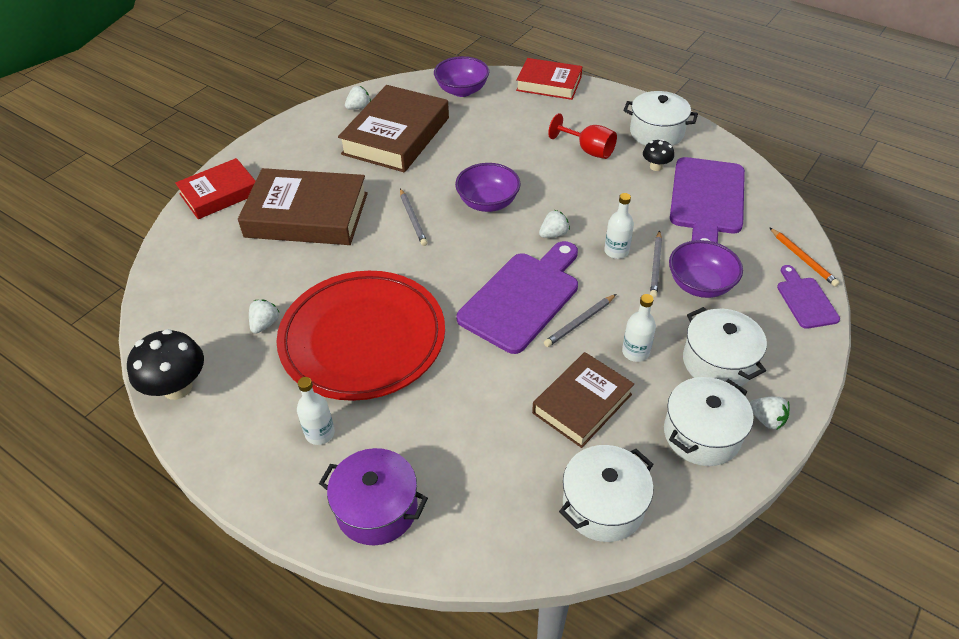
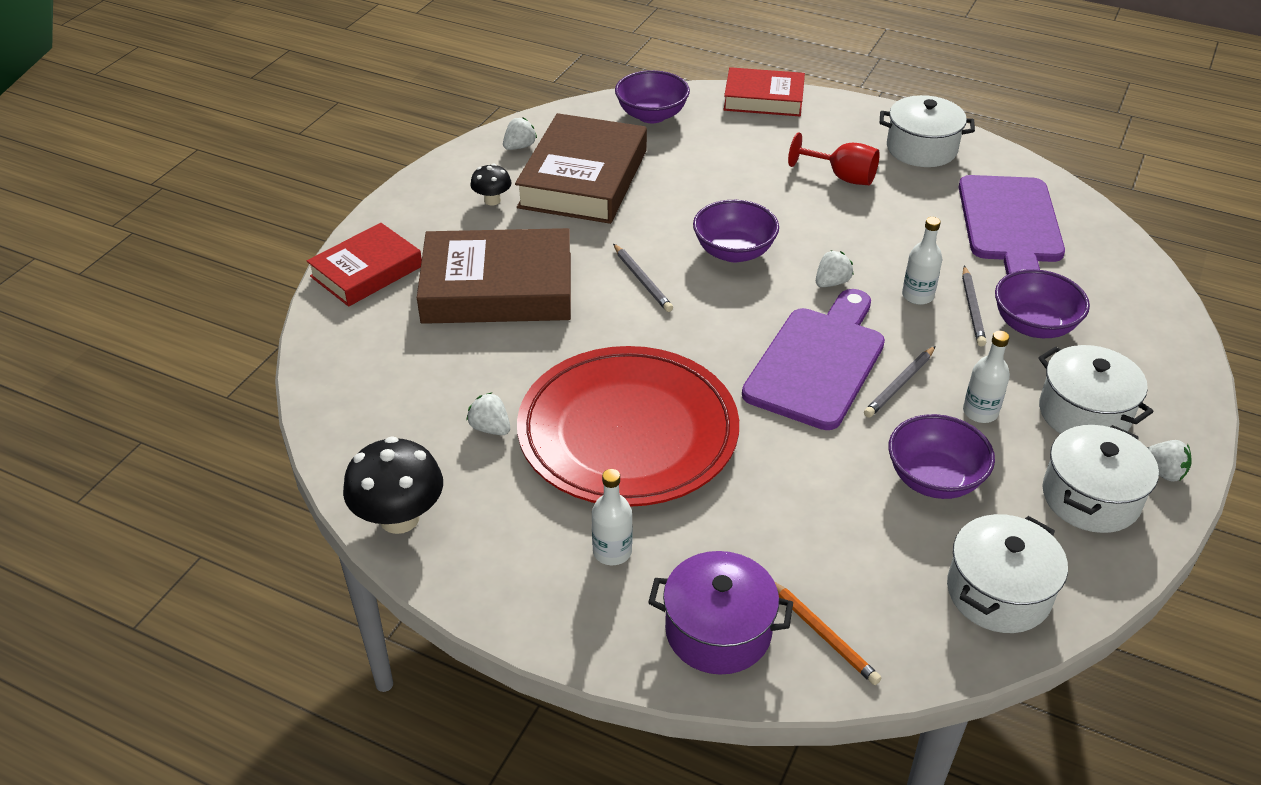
camera: 10 degrees left, 5 degrees down
(265, 324) = (490, 428): white strawberry -> white strawberry turned 60 degrees counterclockwise
(582, 403) = (934, 479): brown book -> purple bowl
(656, 167) = (934, 190): black mushroom -> black mushroom (492, 200)
(803, 259) = (1148, 284): orange pencil -> orange pencil (823, 634)
(805, 300) = (1165, 331): purple cutting board -> none

